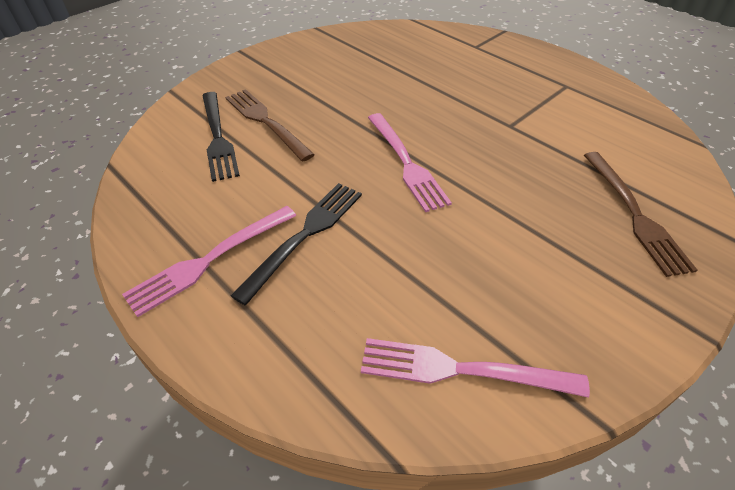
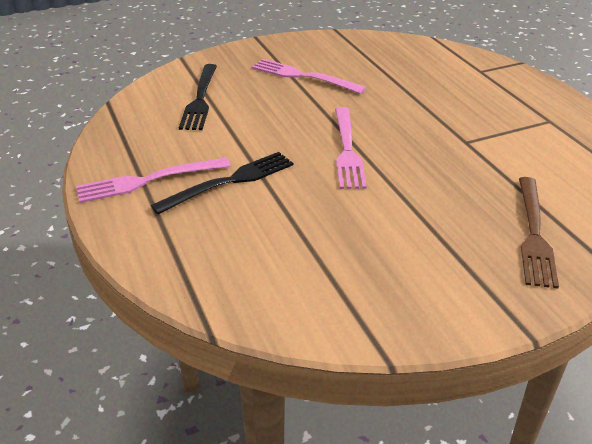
camera: 20 degrees right, 10 degrees down
(265, 121) = (245, 95): brown fork -> none
(460, 370) = (295, 296): pink fork -> pink fork (302, 76)

